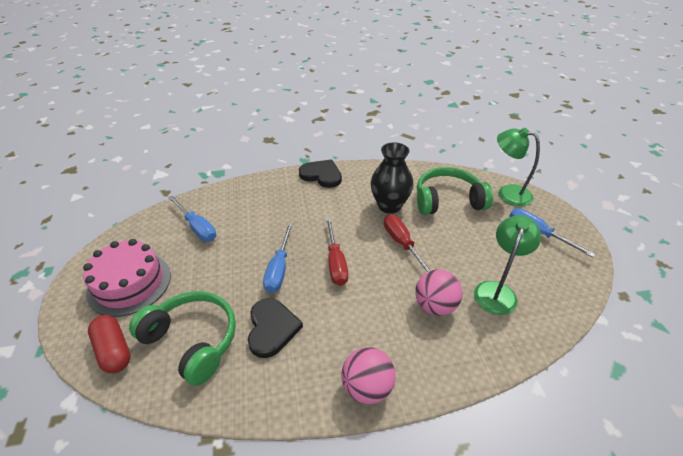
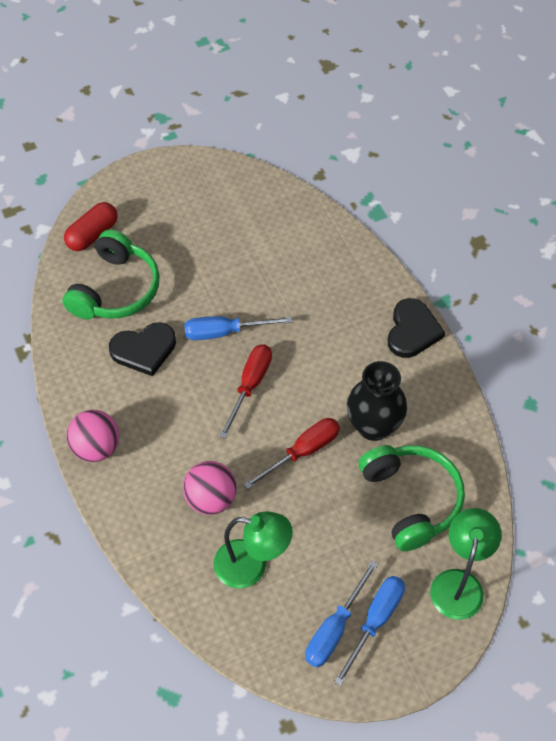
camera: 75 degrees right, 15 degrees up
(129, 283) = (169, 209): pink cake -> none
(197, 227) = (265, 232): blue screwdriver -> blue screwdriver (334, 629)
(335, 262) = (250, 385): red screwdriver -> red screwdriver turned 135 degrees clockwise

